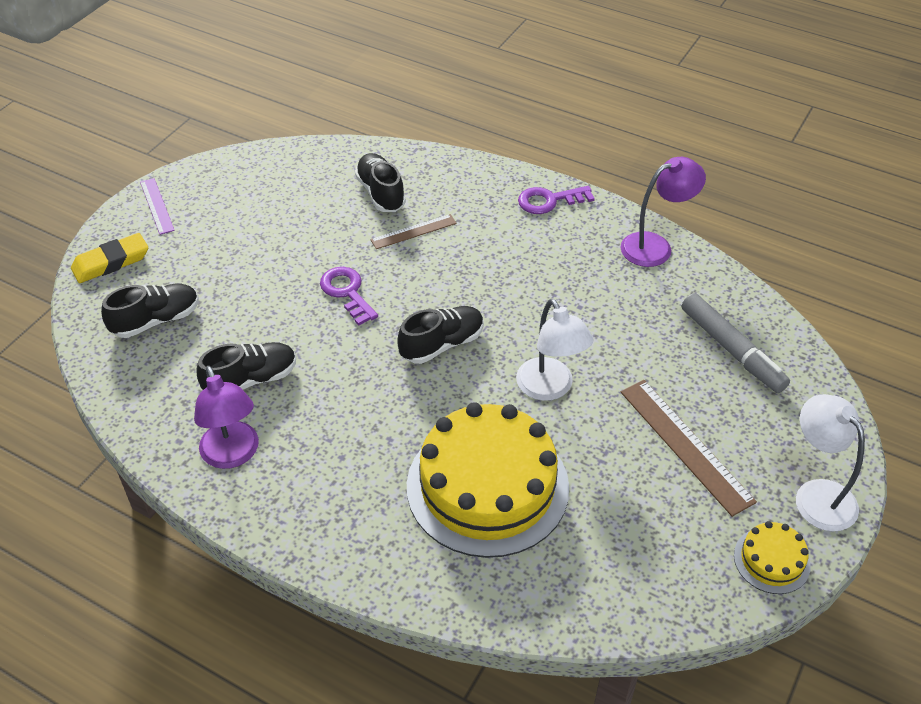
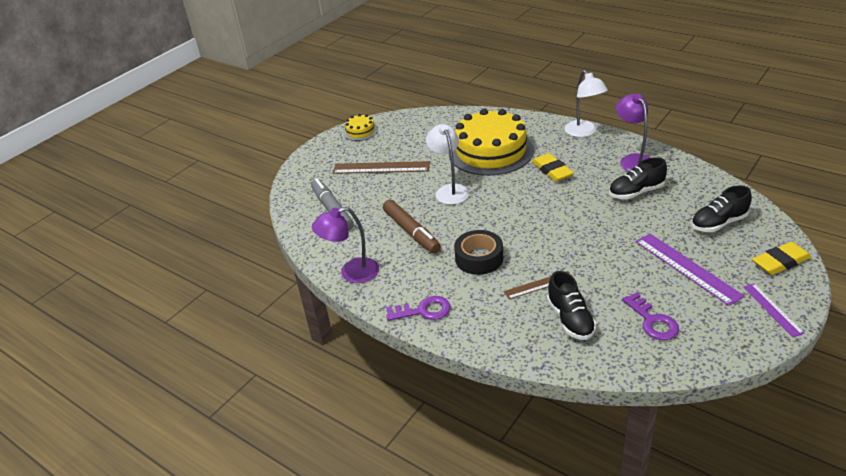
camera: 170 degrees left, 10 degrees down
(228, 254) = (686, 268): none -> purple ruler
(347, 292) = (584, 241): purple key -> purple key (652, 321)
(377, 431) = (552, 170): none -> yellow eraser
(442, 344) = (515, 211): black shoe -> none
(490, 267) = (479, 258): none -> black tape
(593, 308) = (411, 232): none -> brown marker
(685, 445) = (381, 168): brown ruler -> brown ruler turned 60 degrees counterclockwise
(817, 495) = (325, 151): white lamp -> white lamp (584, 132)

